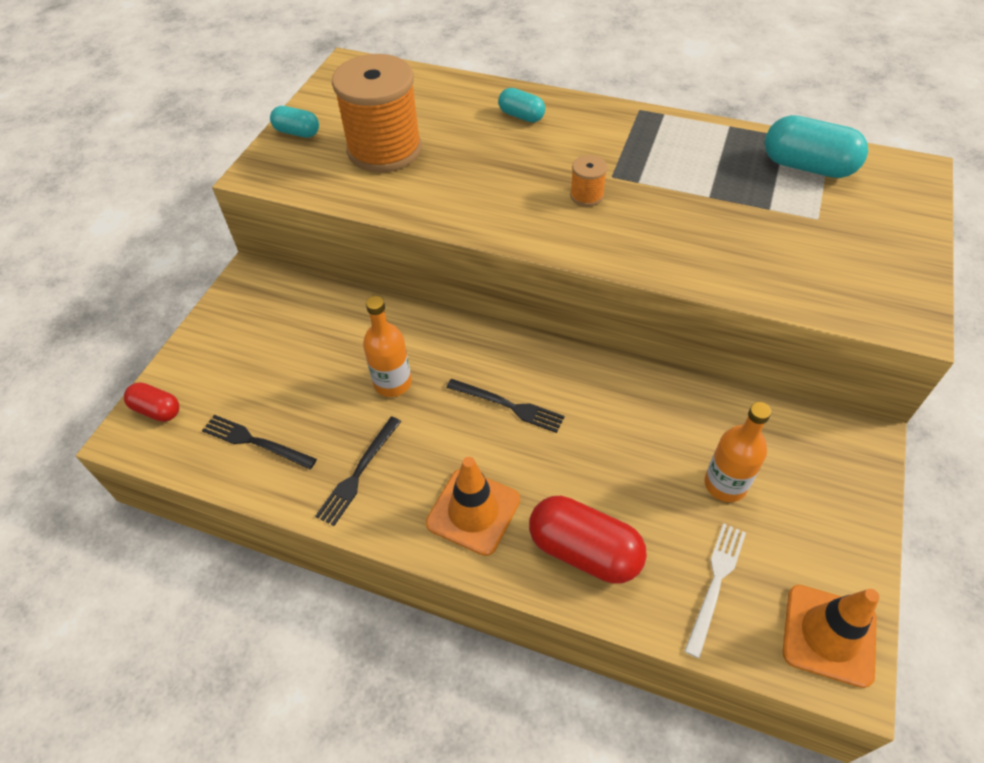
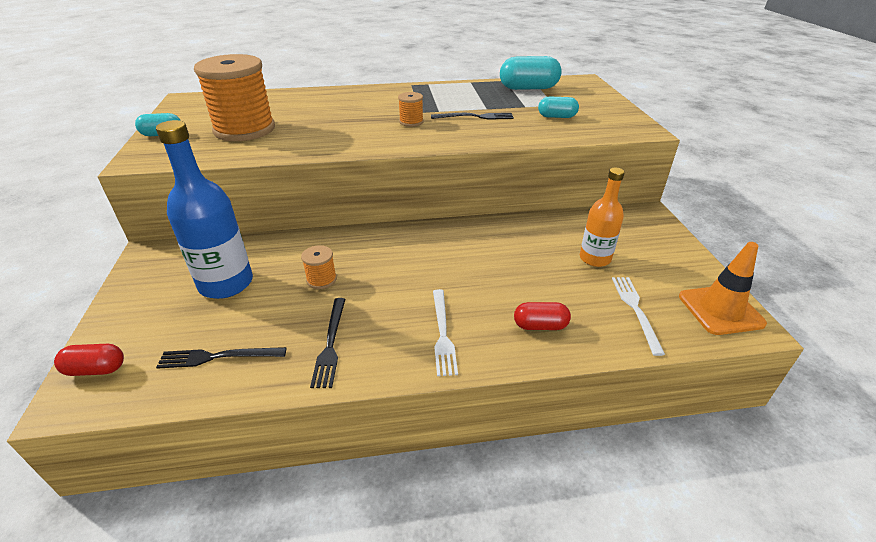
camera: 30 degrees left, 15 degrees down
(300, 349) = (226, 283): none -> blue bottle
(392, 383) = (321, 279): orange bottle -> orange spool
(473, 511) = (442, 333): orange traffic cone -> white fork
(508, 406) = (422, 265): black fork -> black fork (475, 117)
(521, 116) = (336, 99): turquoise capsule -> turquoise capsule (557, 117)
(584, 551) = (540, 326): red capsule -> red capsule, size x0.57

